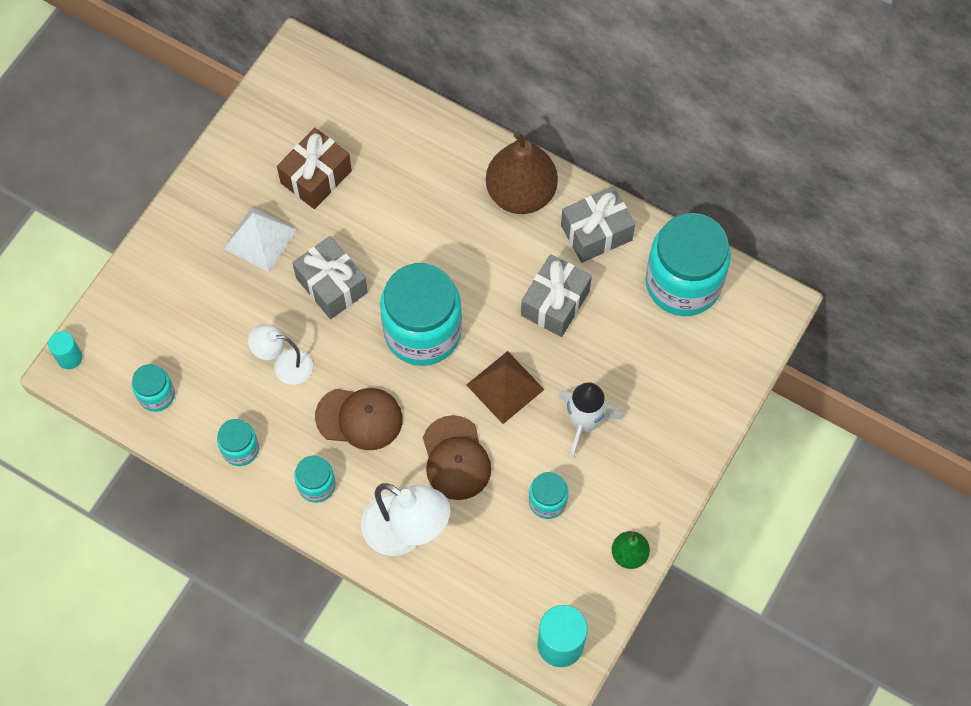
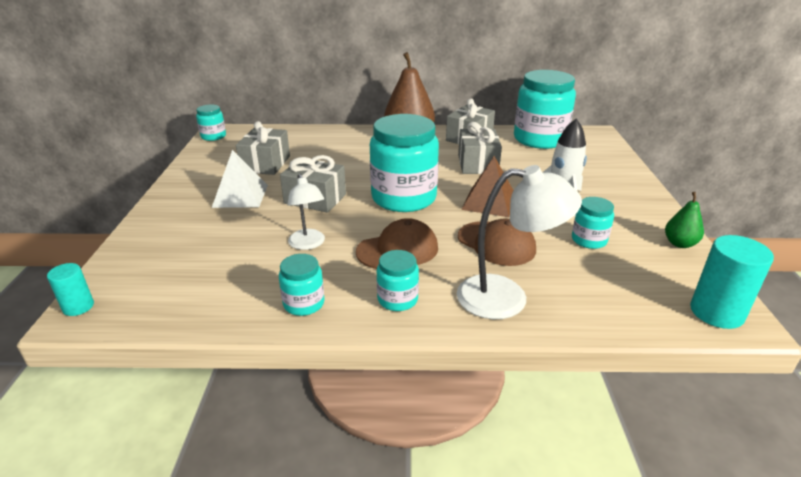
camera: 30 degrees left, 35 degrees down
(156, 395) = (191, 299): turquoise jar -> turquoise jar (213, 136)
(284, 365) = (308, 244): white lamp -> white lamp turned 90 degrees counterclockwise
(316, 177) = (265, 164): brown gift -> grey gift

